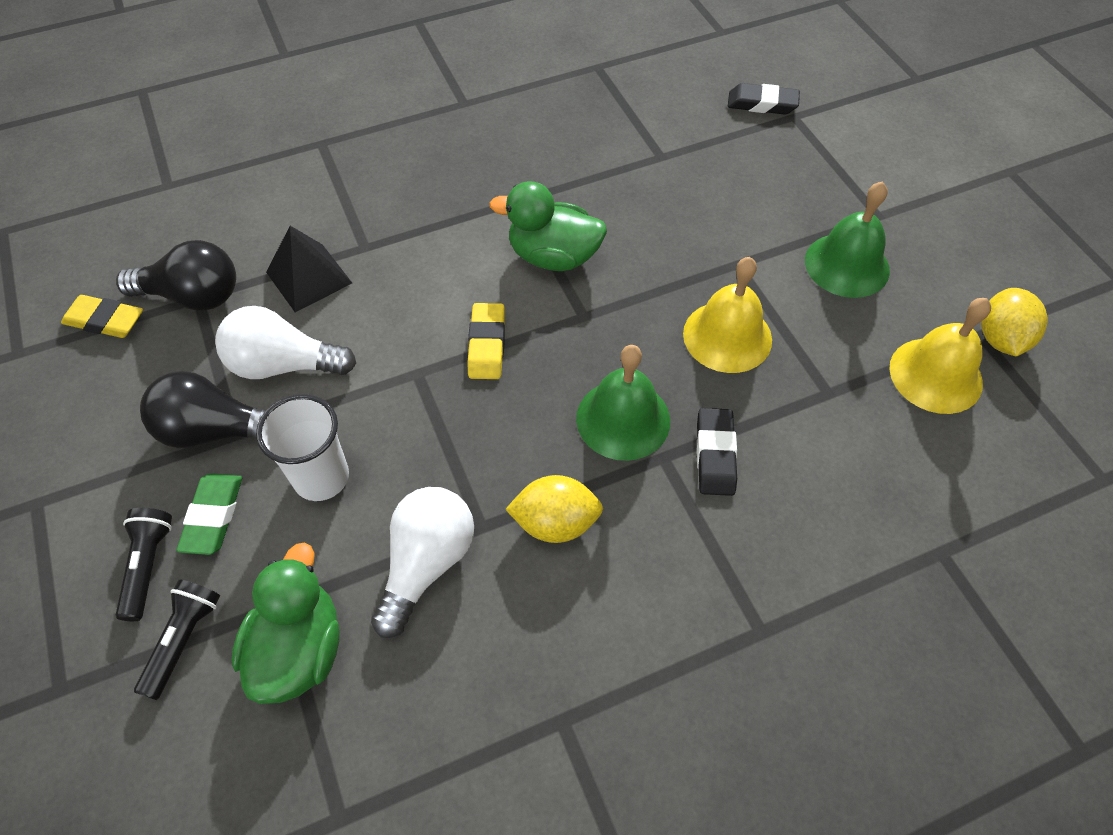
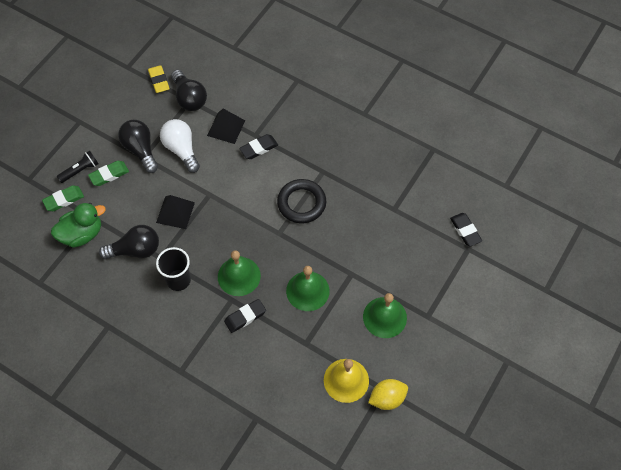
camera: 55 degrees right, 5 degrees up
(184, 640) = (64, 200): black flashlight -> green eraser
(321, 477) = (145, 195): white cup -> none
(395, 255) = (259, 148): none -> black eraser
(405, 447) = (175, 212): none -> black pyramid
(426, 563) = (135, 250): white light bulb -> black light bulb
(487, 345) = (239, 208): yellow eraser -> none
(553, 256) = (301, 203): green duck -> black ring
(555, 523) = (178, 280): yellow lemon -> black cup
(727, 336) = (307, 291): yellow bell -> green bell

